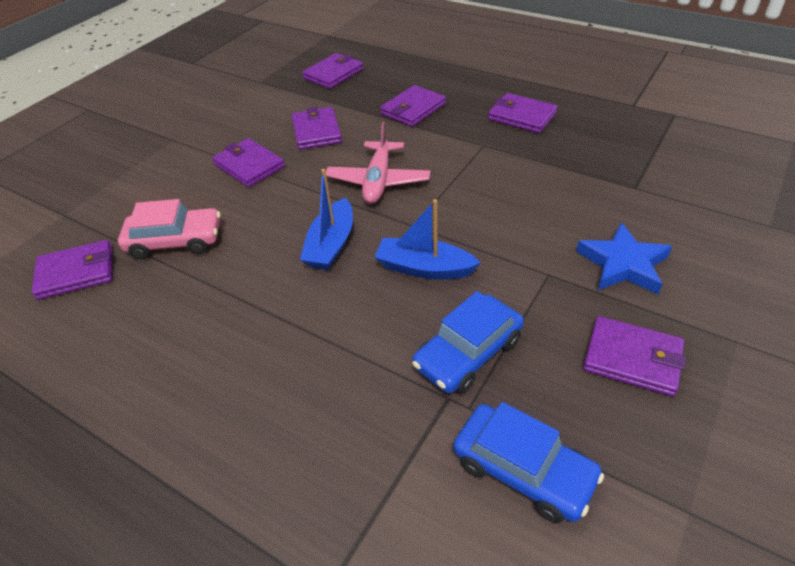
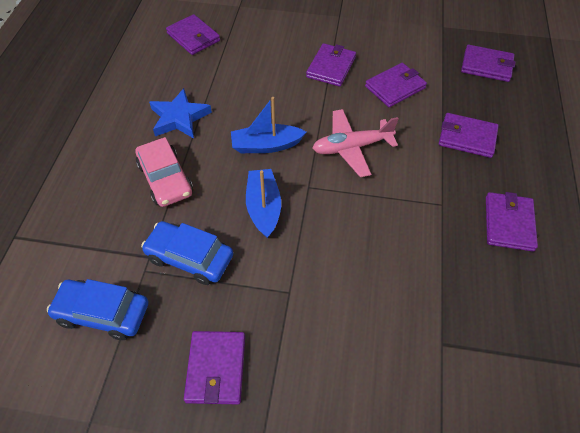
camera: 65 degrees right, 10 degrees up
(175, 241) = (237, 66): pink car -> pink car (165, 179)
(523, 470) = (103, 313): blue car -> blue car turned 90 degrees clockwise
(623, 264) = (323, 347): blue star -> blue star (179, 118)

